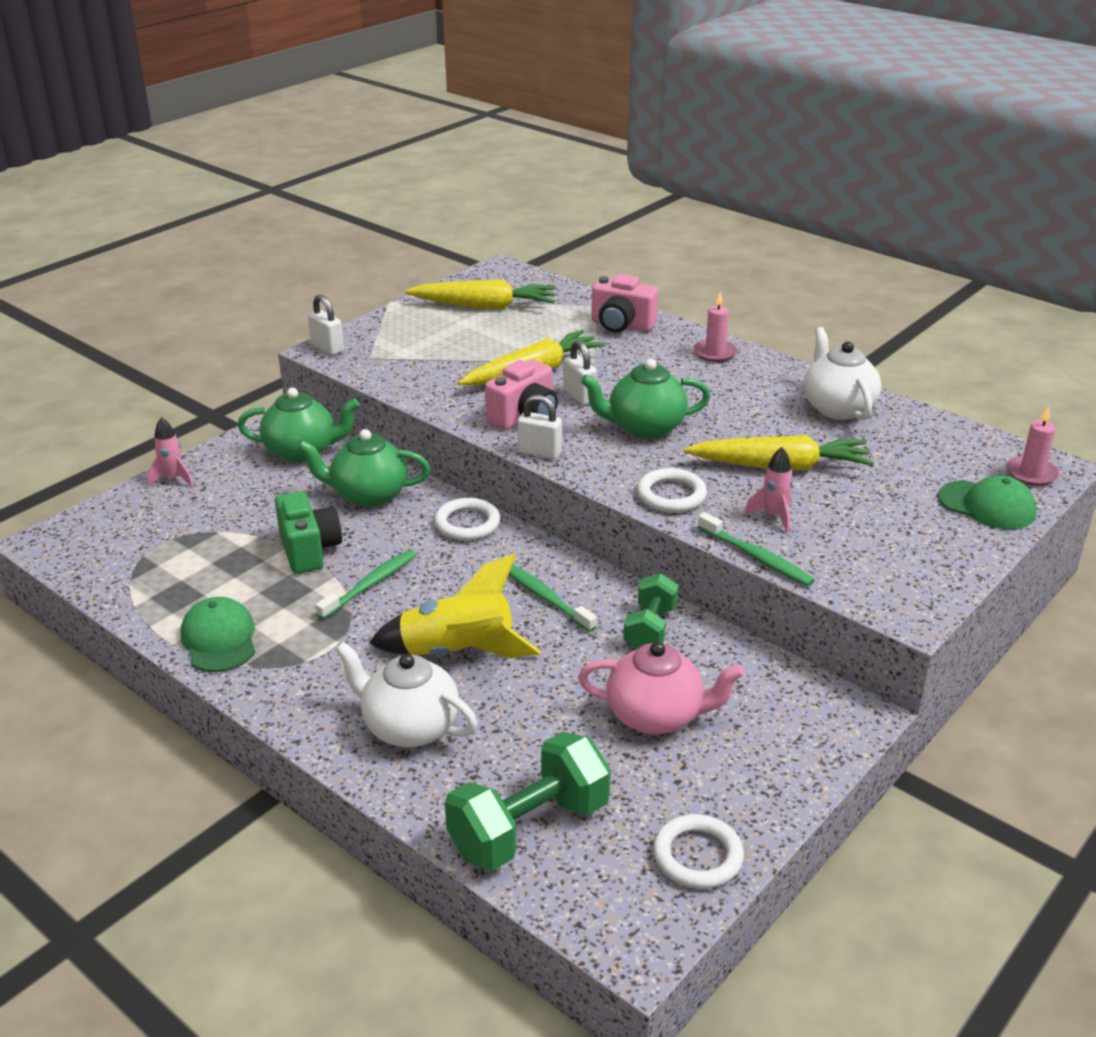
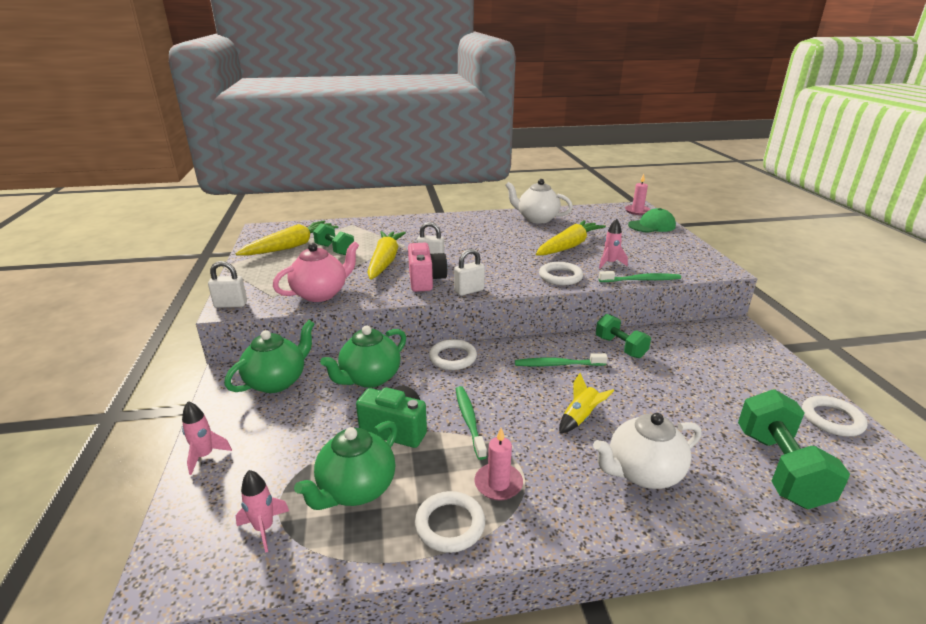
camera: 50 degrees left, 5 degrees down
(129, 553) = (264, 528): none -> pink rocket
(219, 639) = (450, 524): green cap -> white ring
(458, 653) = (580, 418): yellow rocket -> yellow rocket, size x0.53
(515, 332) = (335, 250): none -> green dumbbell
(621, 325) = (383, 227): pink camera -> none
(644, 427) = (488, 258): green teapot -> green teapot (356, 489)
(656, 716) = (699, 378): pink teapot -> pink teapot (321, 294)
(715, 353) = (448, 220): pink candle -> pink candle (498, 484)

